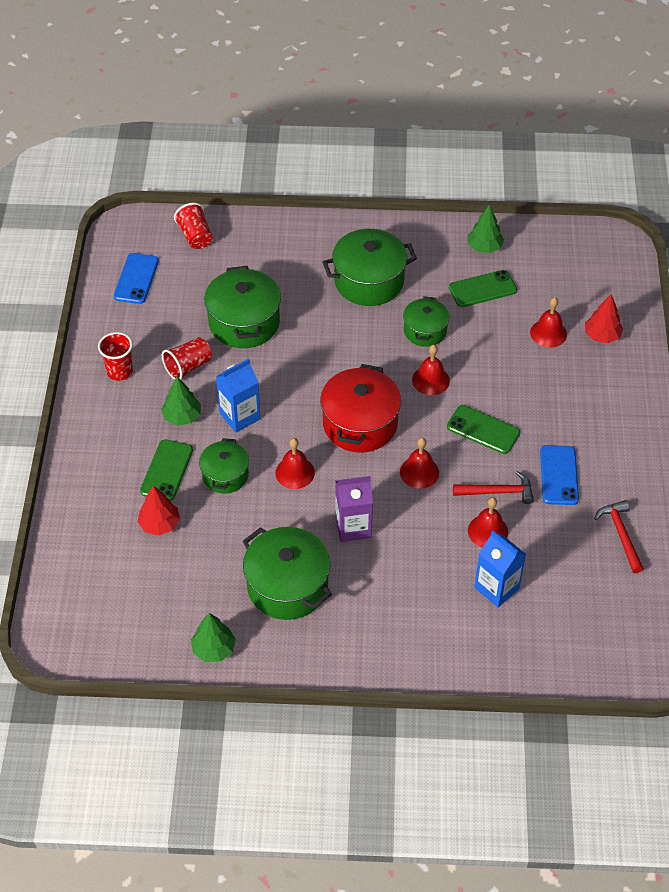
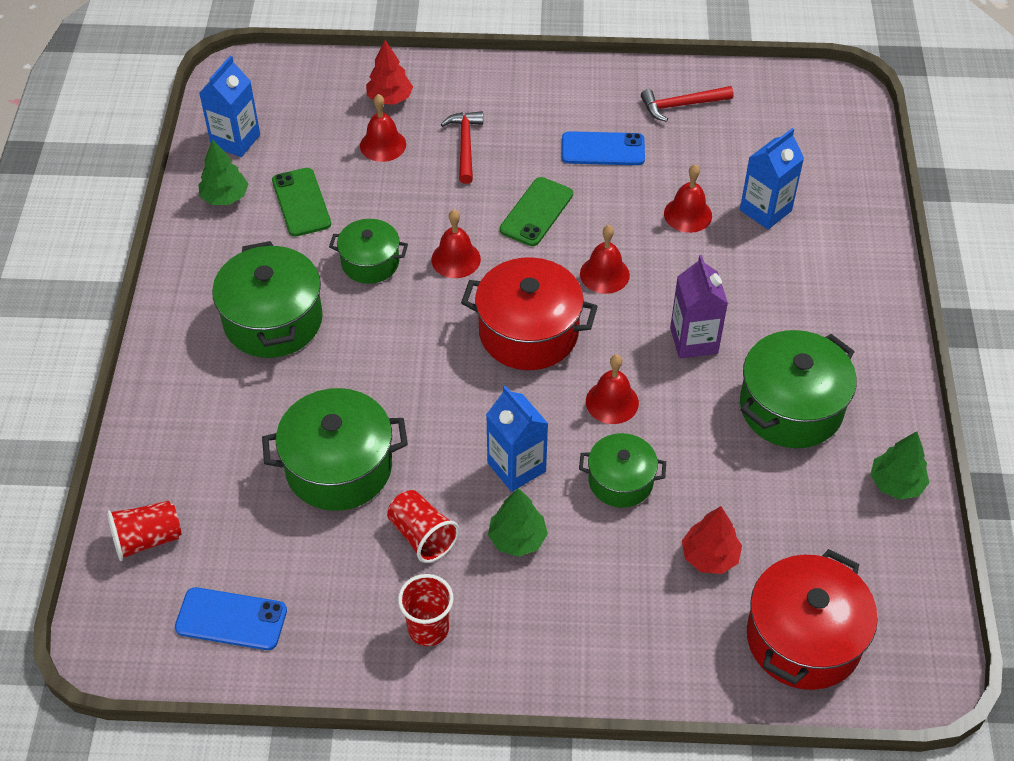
camera: 90 degrees left, 0 degrees up
(90, 574) = (803, 638): none -> red pot
(166, 470) = (616, 553): green phone -> none
(498, 492) = (630, 203): red hammer -> red hammer (465, 145)
(543, 248) = (235, 140): none -> blue carton

